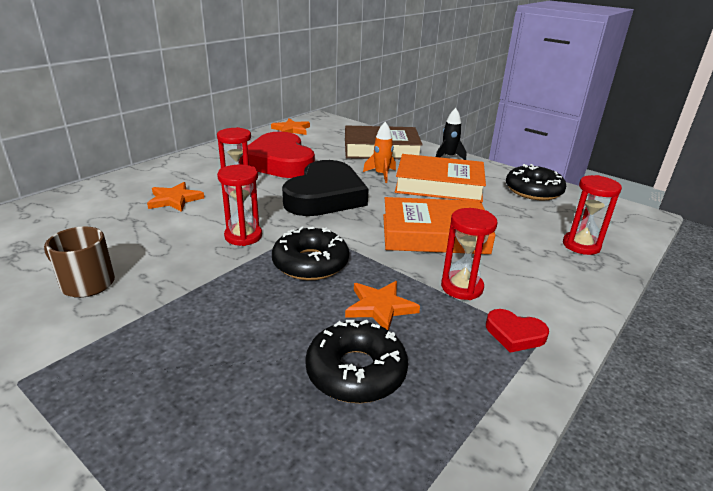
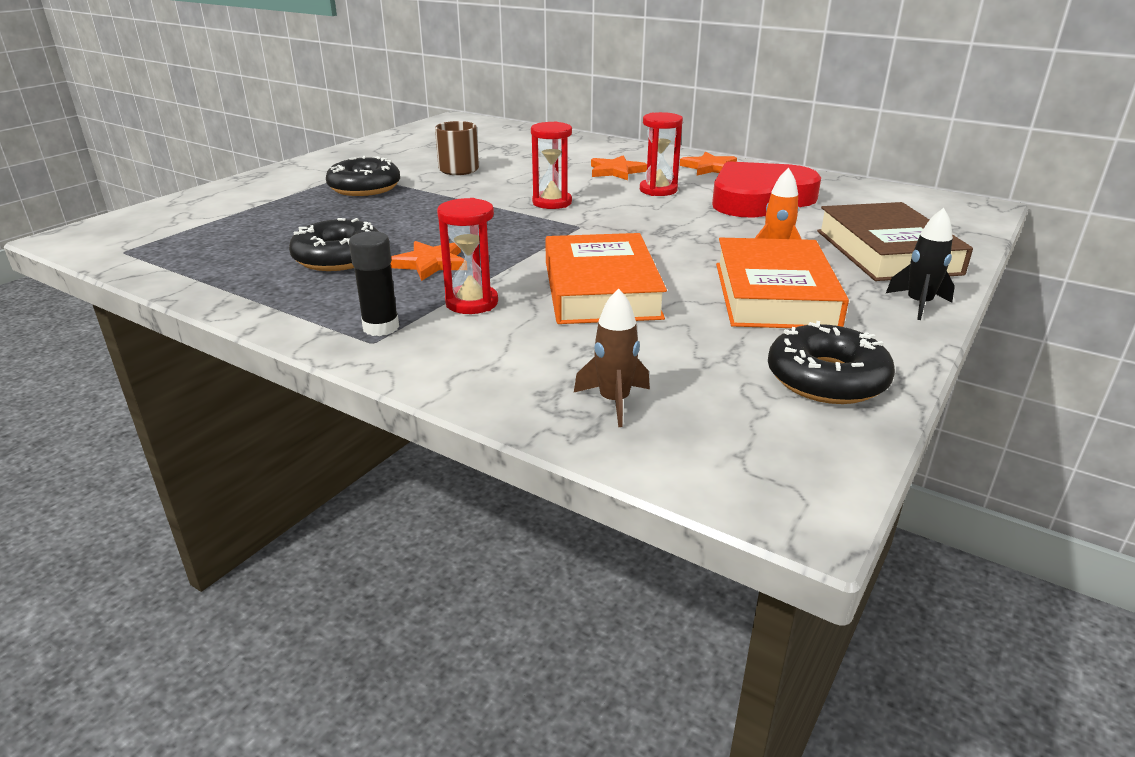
camera: 85 degrees right, 0 degrees up
(291, 129) = (893, 194): orange star -> orange star (709, 168)
(310, 263) = (507, 232): black donut -> black donut (364, 188)
(325, 196) = (672, 228): black heart -> none
(514, 334) = (381, 327): red heart -> black glue stick
(581, 245) = (614, 401): red hourglass -> brown rocket

